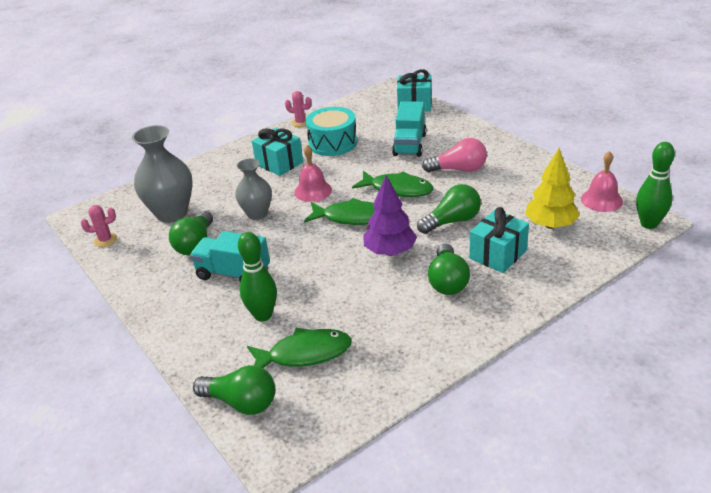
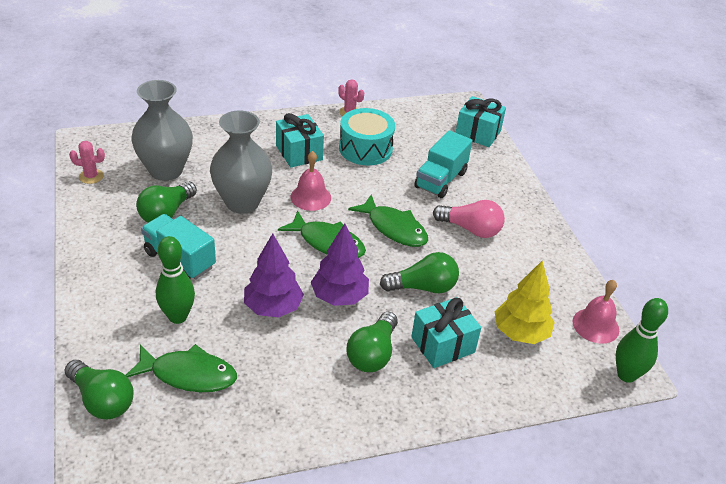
camera: 15 degrees right, 5 degrees up
(257, 214) = (242, 202): grey vase -> grey vase, size x1.58
(340, 279) = (273, 307): none -> purple tree

